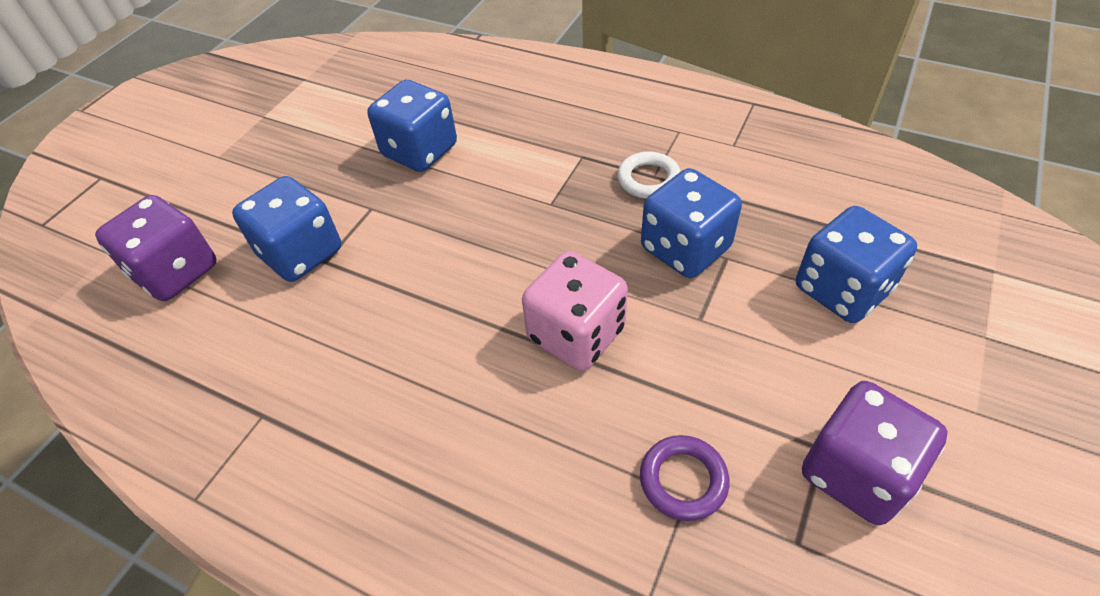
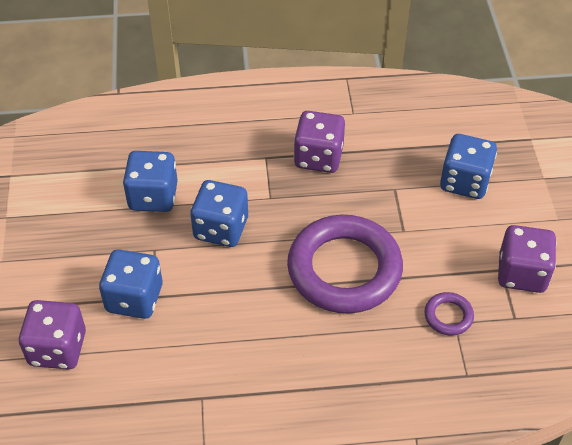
camera: 35 degrees left, 0 degrees up
(576, 334) = (344, 269): pink dice -> purple ring
(648, 179) = (318, 157): white ring -> purple dice
(685, 248) = (369, 193): blue dice -> blue dice (221, 228)

